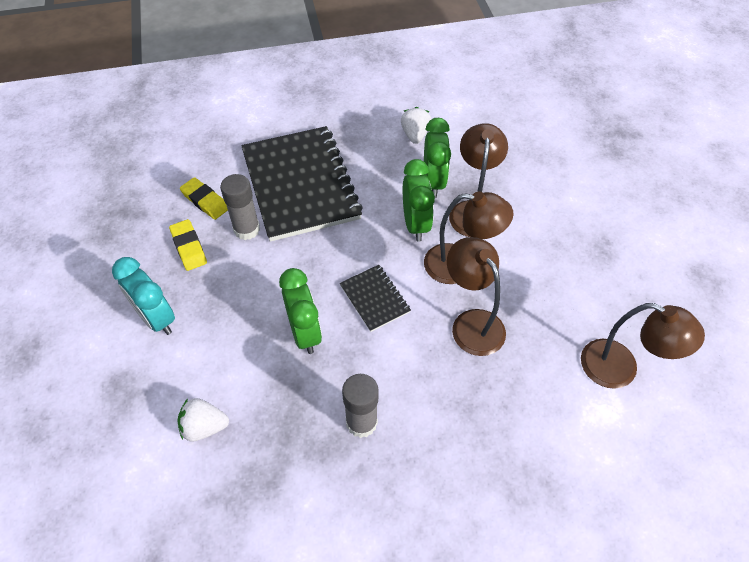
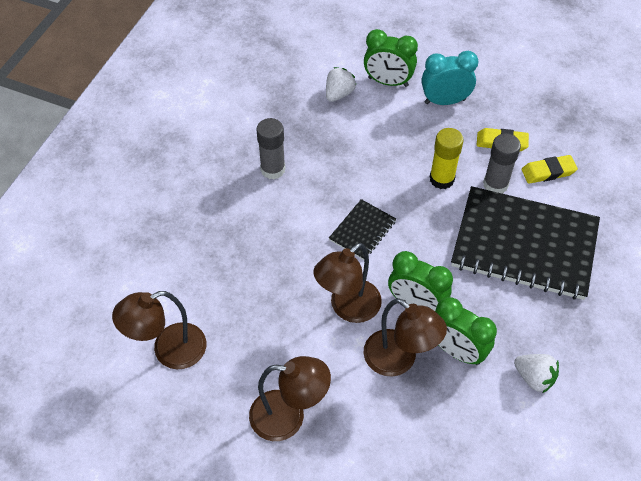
camera: 125 degrees right, 0 degrees up
(268, 270) = (441, 179): none -> yellow glue stick
(305, 332) = (367, 174): green clock -> green clock (388, 82)
(374, 299) = (362, 230): black notebook -> black notebook turned 60 degrees counterclockwise
(471, 323) = (290, 279): brown lamp -> brown lamp (289, 417)

